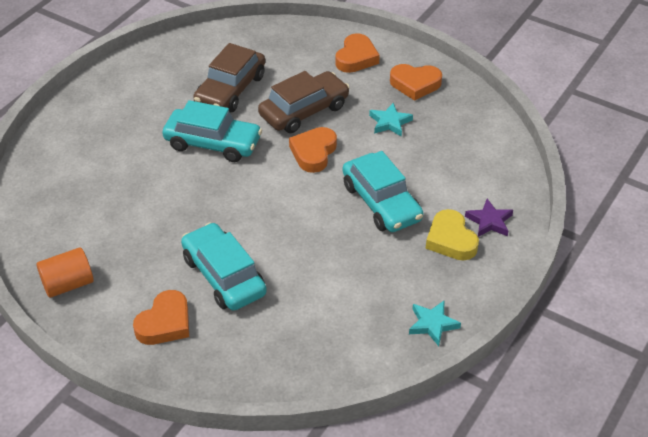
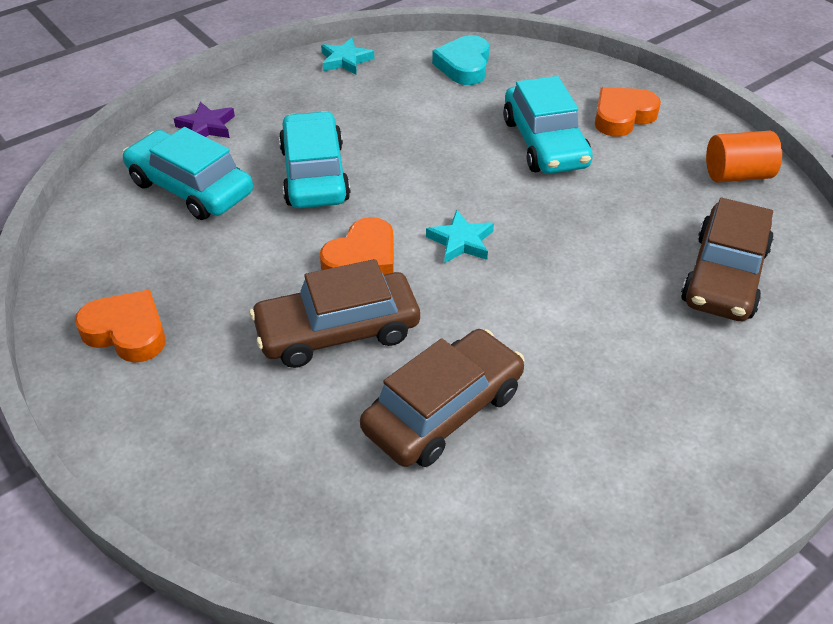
camera: 160 degrees left, 0 degrees up
(82, 198) = (724, 276): none -> brown car
(213, 143) = (508, 312): turquoise car -> turquoise car (190, 188)
(323, 348) = (464, 66): none -> turquoise heart
(356, 58) = (179, 418): orange heart -> none
(390, 122) = (220, 276): turquoise star -> turquoise star (461, 241)
(451, 240) = (266, 120): yellow heart -> none

